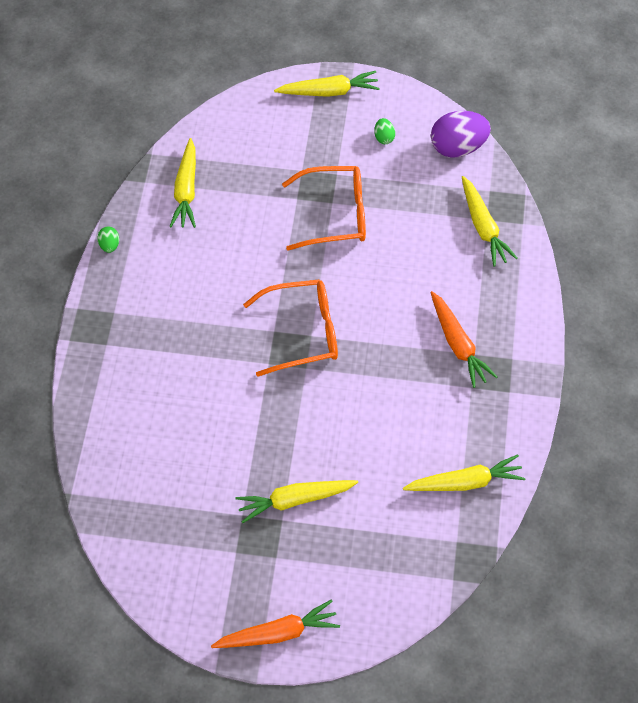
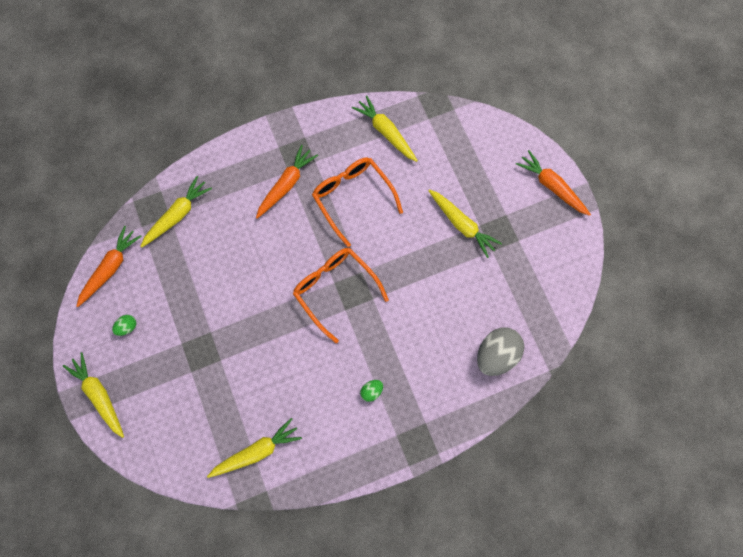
camera: 120 degrees left, 15 degrees up
(109, 245) = (341, 478): green egg -> green egg (371, 391)
(125, 450) = (496, 354): none -> grey egg
(336, 215) = (220, 322): orange glasses -> orange glasses (352, 197)
(458, 147) = (111, 268): purple egg -> orange carrot

